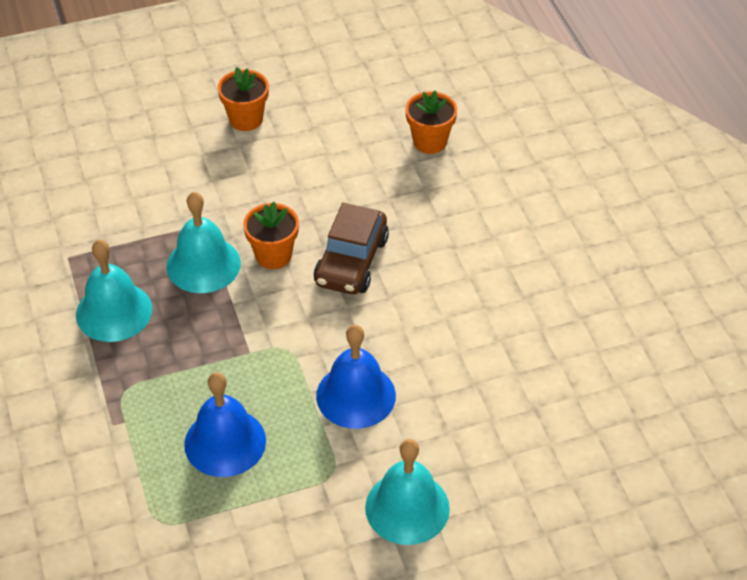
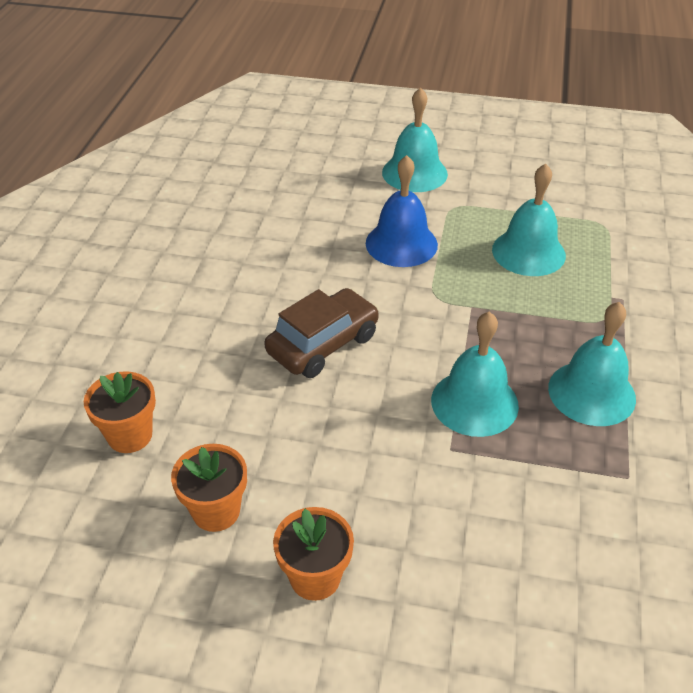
camera: 150 degrees left, 5 degrees down
(225, 442) = (528, 252): blue bell -> turquoise bell
(273, 255) = (395, 381): orange flower pot -> orange flower pot (216, 511)

